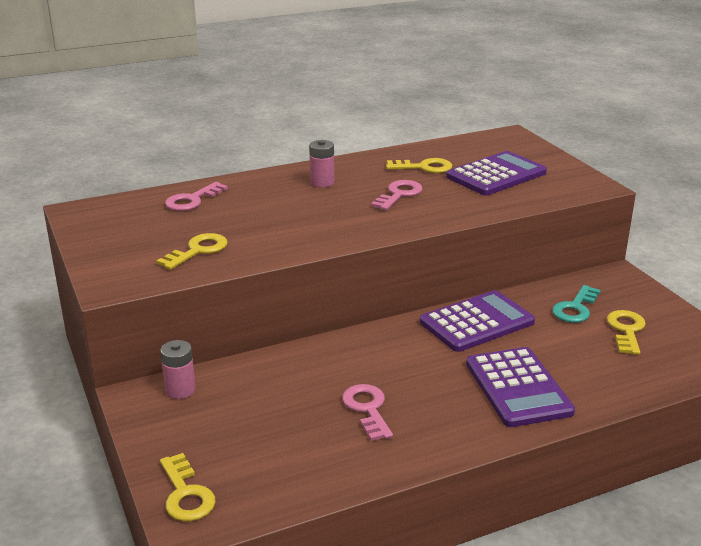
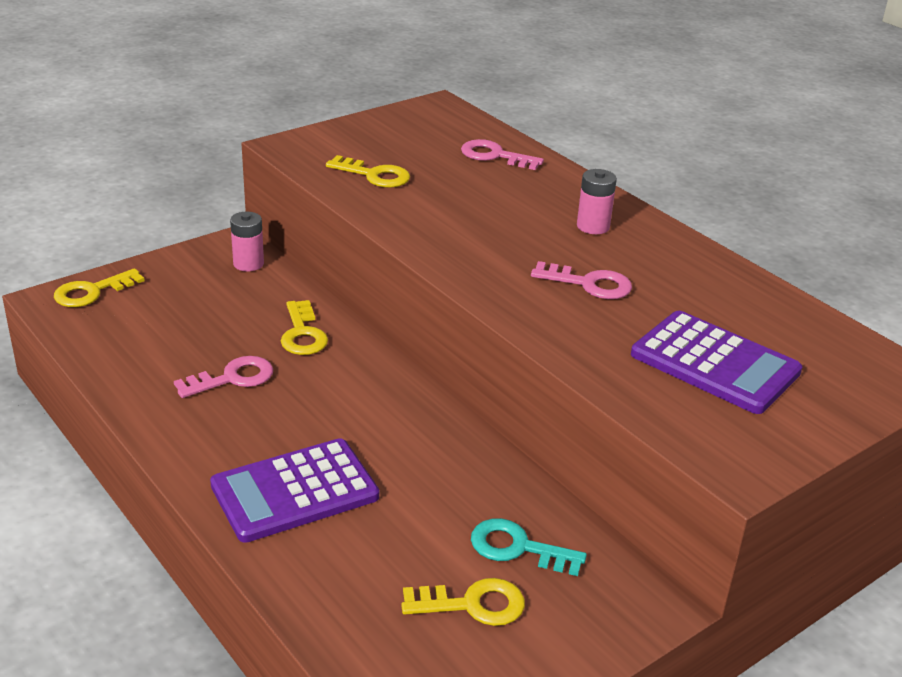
camera: 75 degrees right, 5 degrees up
(424, 167) = (698, 298): yellow key -> yellow key (302, 334)
(477, 322) = (442, 450): purple calculator -> none

